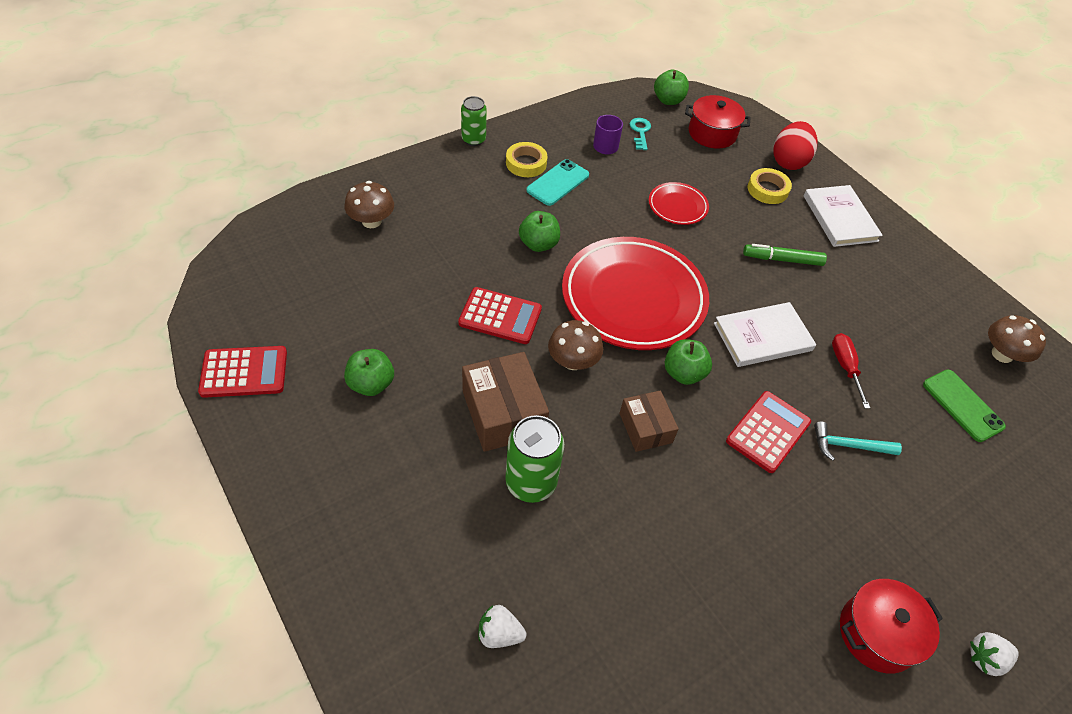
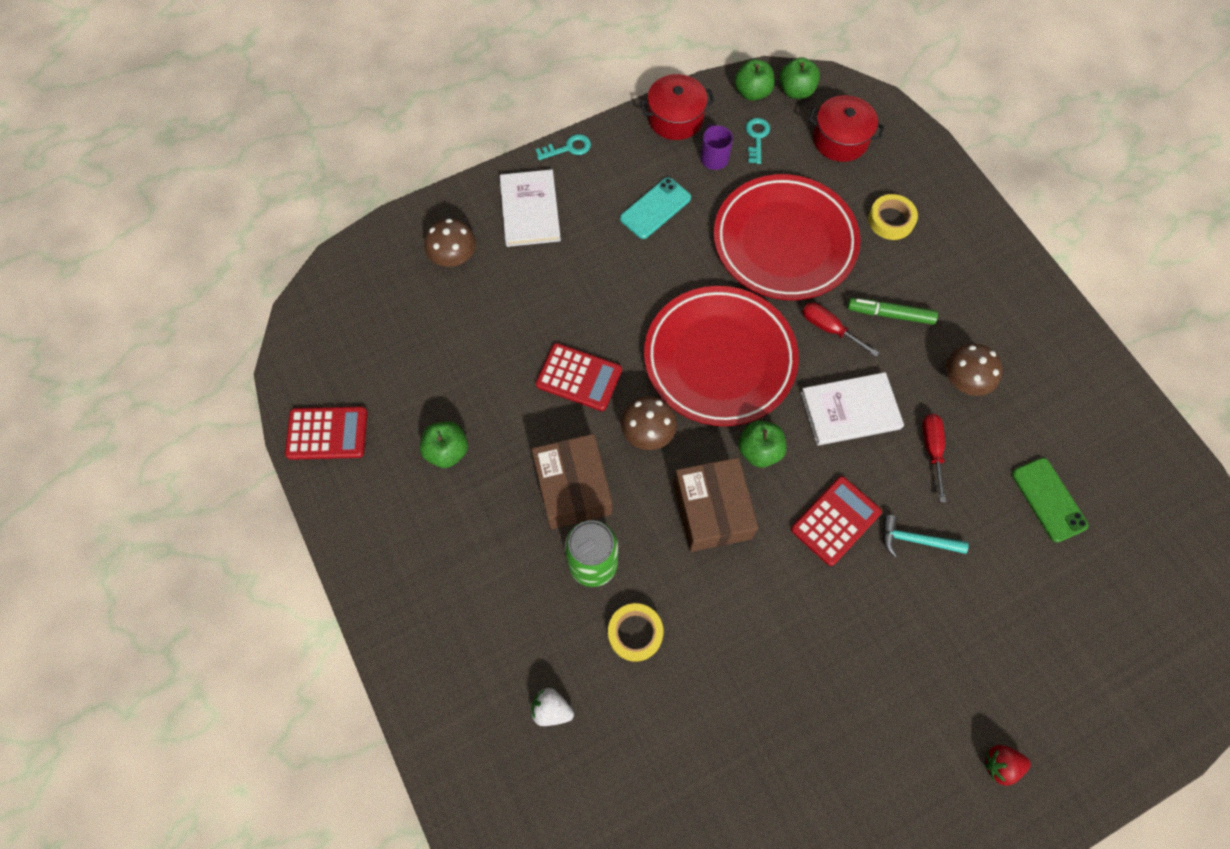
camera: 10 degrees right, 15 degrees up
(473, 140) = (568, 148): green can -> turquoise key
(526, 163) = (623, 181): yellow tape -> yellow tape (635, 633)
(538, 244) = (626, 289): green apple -> green apple (752, 92)
(645, 428) = (711, 511): brown box -> brown box, size x1.60
(677, 206) = (784, 242): red plate -> red plate, size x2.18
(730, 272) = (829, 329): none -> red screwdriver
(788, 161) = (923, 180): red egg -> none
(840, 218) = (967, 260): white book -> white book (530, 210)
(877, 633) = (901, 733): red pot -> red pot (675, 118)
(985, 658) = (1000, 764): white strawberry -> red strawberry
(1002, 354) = (1109, 440): brown mushroom -> brown mushroom (964, 380)

